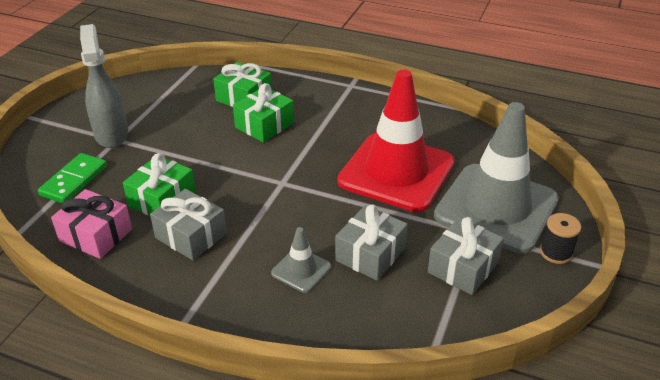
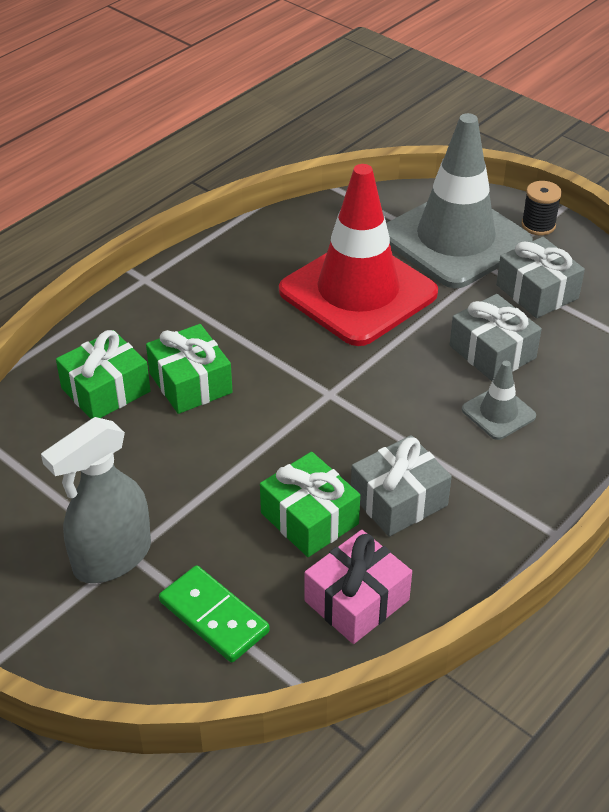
camera: 70 degrees left, 5 degrees up
(111, 134) = (112, 558): grey spray bottle -> grey spray bottle turned 45 degrees counterclockwise

